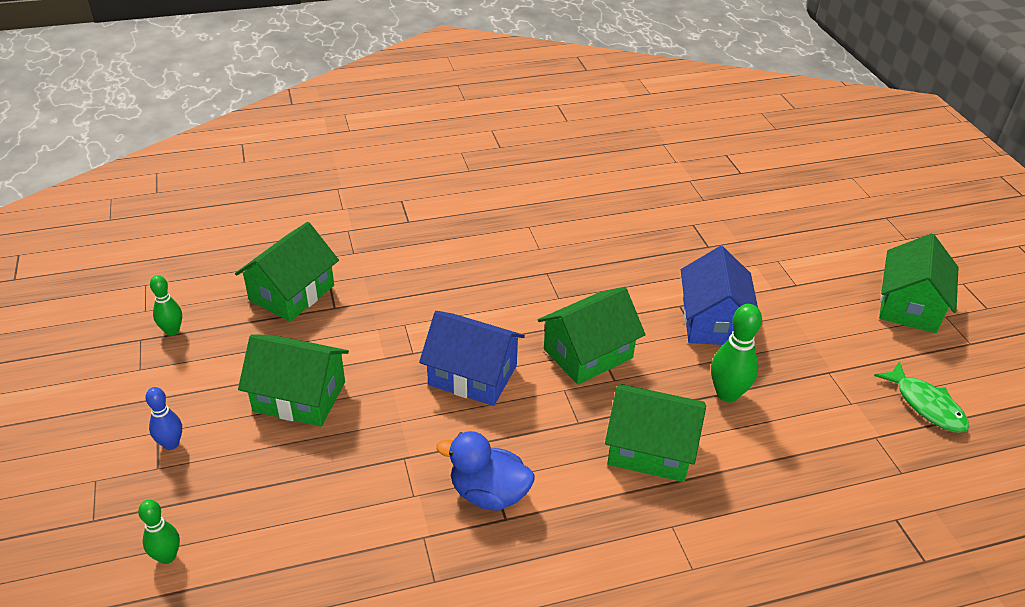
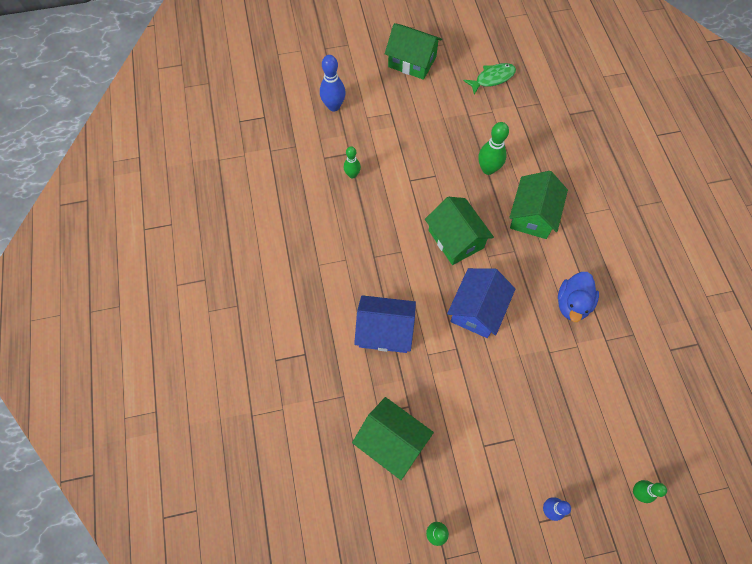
camera: 85 degrees left, 25 degrees up
(299, 396) = (501, 423): green house -> none
(673, 250) = (352, 175): none -> green bowling pin
(713, 321) = (425, 164): blue house -> blue house (385, 331)
(784, 229) = (333, 106): none -> blue bowling pin

